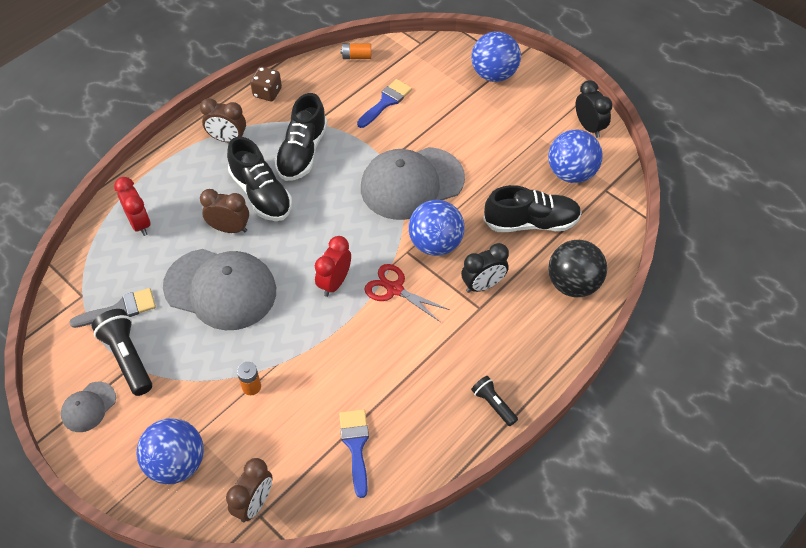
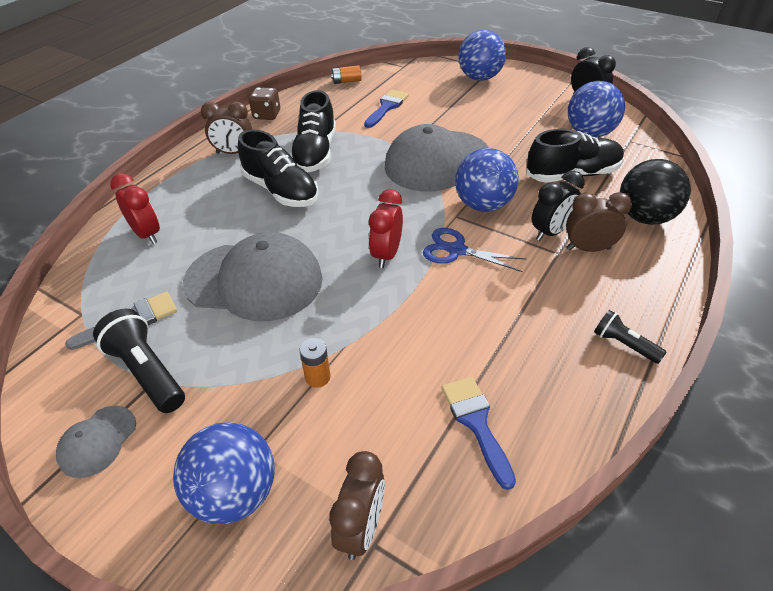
camera: 10 degrees left, 10 degrees down
(229, 228) = (252, 224): brown clock -> brown clock (588, 249)
(394, 289) = (456, 250): red scissors -> blue scissors

